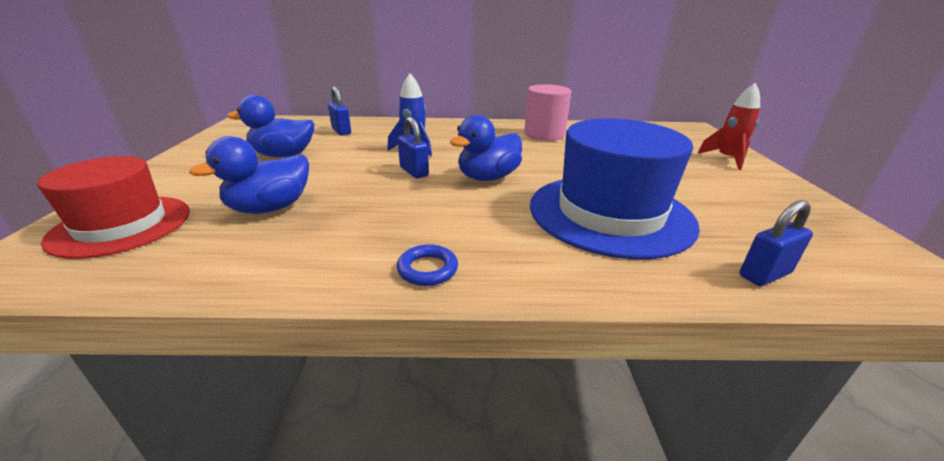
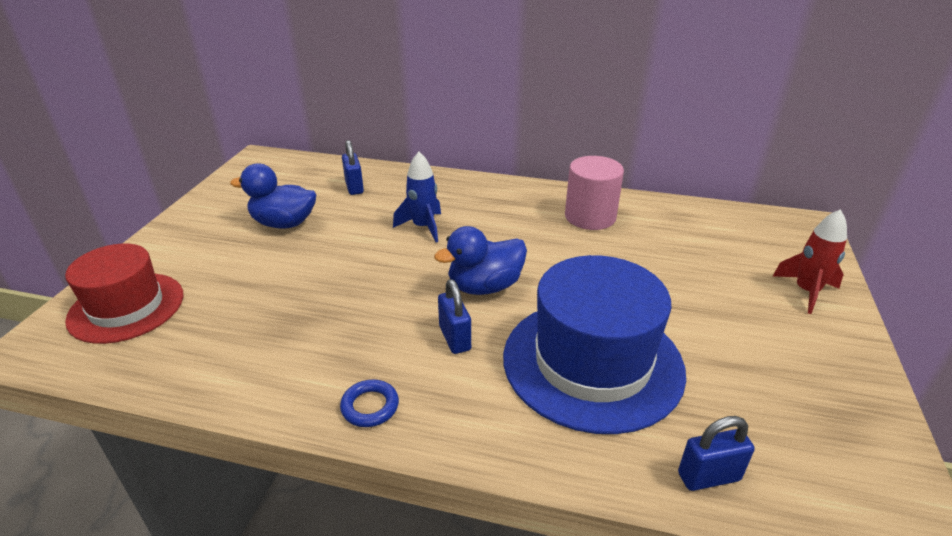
camera: 15 degrees right, 5 degrees up
(270, 208) = (253, 303): blue duck -> none
(414, 172) = (408, 266): blue padlock -> blue padlock (454, 338)

